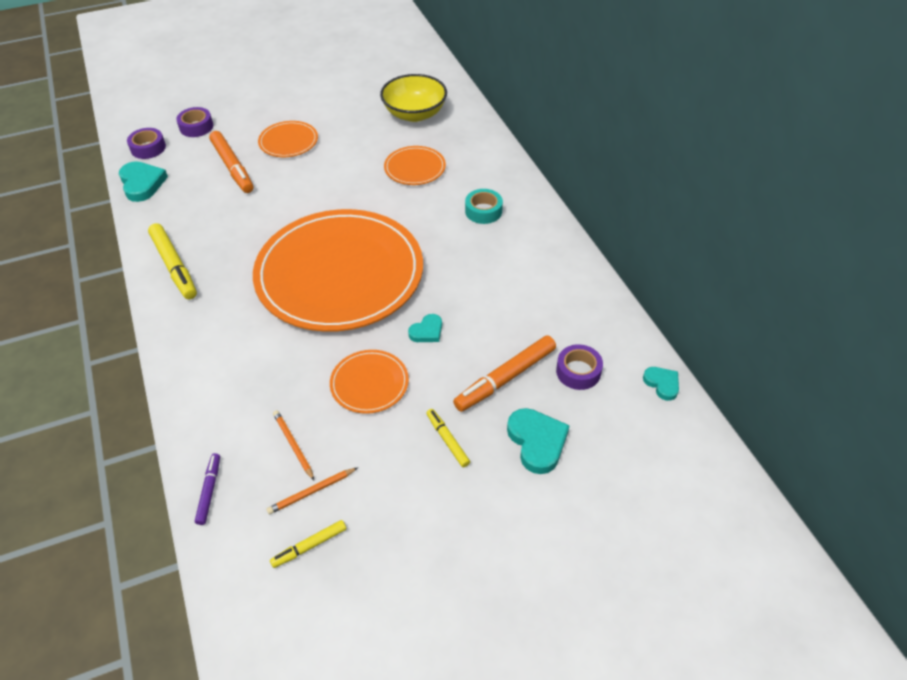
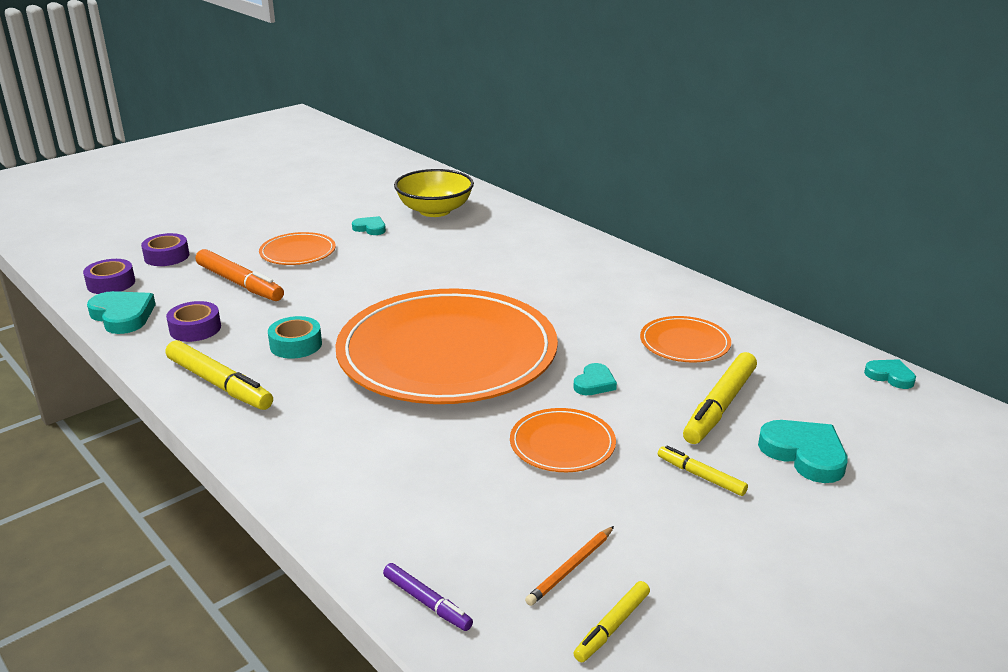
camera: 20 degrees left, 20 degrees down
(209, 491) = (427, 602): purple marker -> purple marker turned 150 degrees clockwise
(293, 445) = (510, 526): orange pencil -> none
(354, 125) = (370, 228): none -> turquoise heart
(415, 168) = (469, 252): orange plate -> orange plate (684, 343)
(483, 211) = (576, 273): turquoise tape -> turquoise tape (296, 345)
(505, 378) = (719, 406): orange marker -> yellow marker
(578, 371) = (794, 384): purple tape -> purple tape (195, 329)

